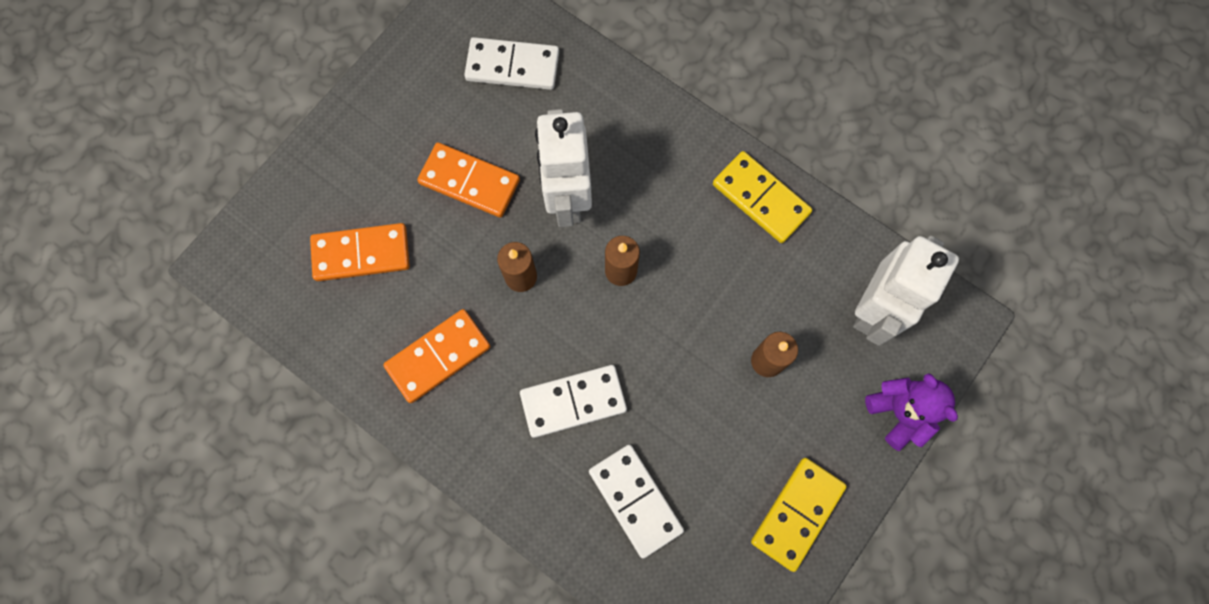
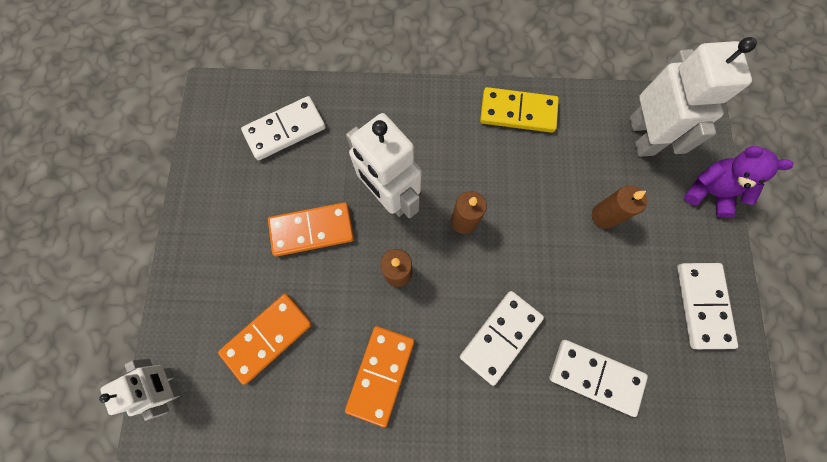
camera: 35 degrees left, 0 degrees up
(253, 236) = (171, 383): none -> white robot
(797, 513) = (702, 305): yellow domino -> white domino

